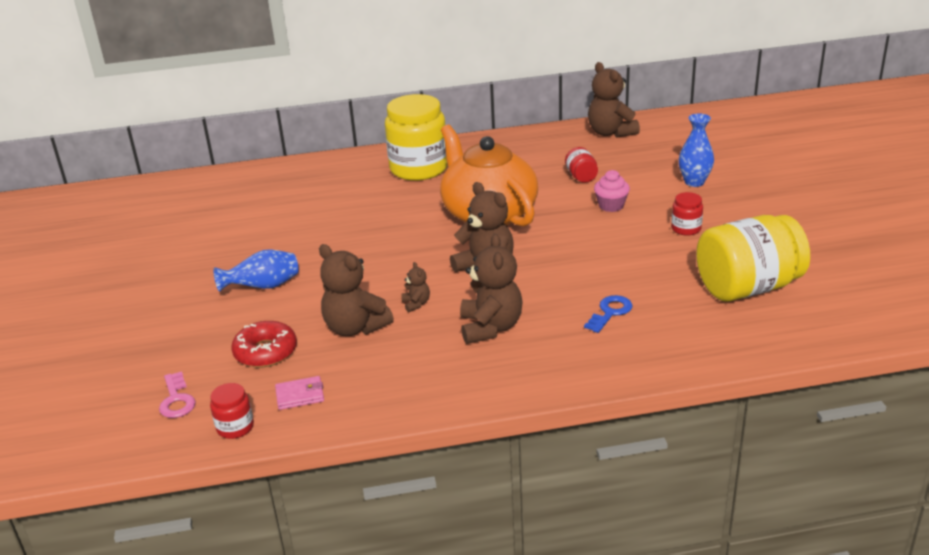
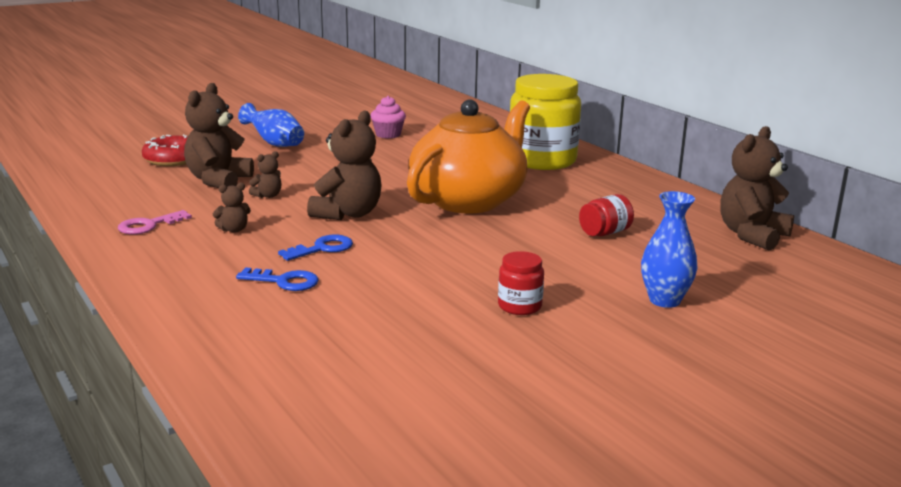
camera: 65 degrees right, 10 degrees down
(177, 400) = (102, 147): pink key -> pink key (149, 225)
(235, 427) = (64, 168): red jar -> none
(300, 395) = (109, 179): pink wallet -> none
(490, 327) = (234, 230): brown teddy bear -> brown teddy bear, size x0.47
(554, 289) = (322, 248): none -> blue key
(611, 206) = (543, 256): pink cupcake -> pink cupcake (388, 135)
(748, 287) = (383, 361): yellow jar -> none

